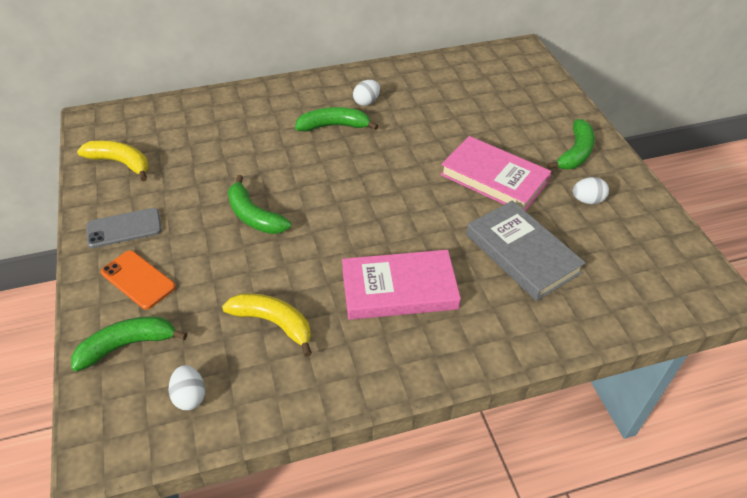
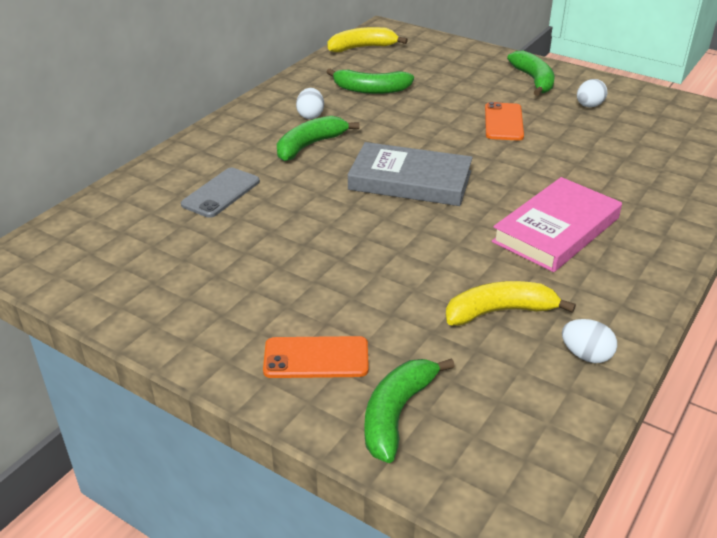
camera: 40 degrees left, 10 degrees down
(120, 163) = (124, 277): yellow banana -> yellow banana (362, 47)
(124, 228) = (226, 327): grey phone -> grey phone (221, 193)
(190, 396) = (521, 410): white egg -> white egg (586, 355)
(254, 216) = (348, 246): green banana -> green banana (371, 90)
(494, 178) = (503, 122): pink book -> orange phone
(522, 254) = (601, 160): grey book -> grey book (410, 181)

